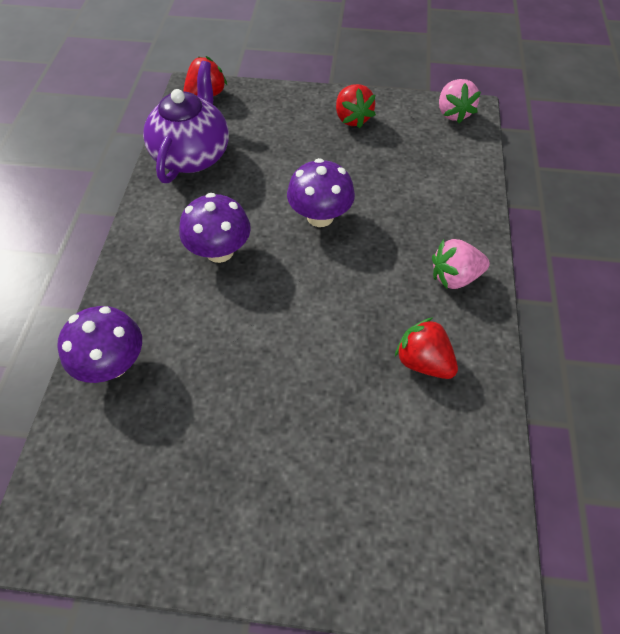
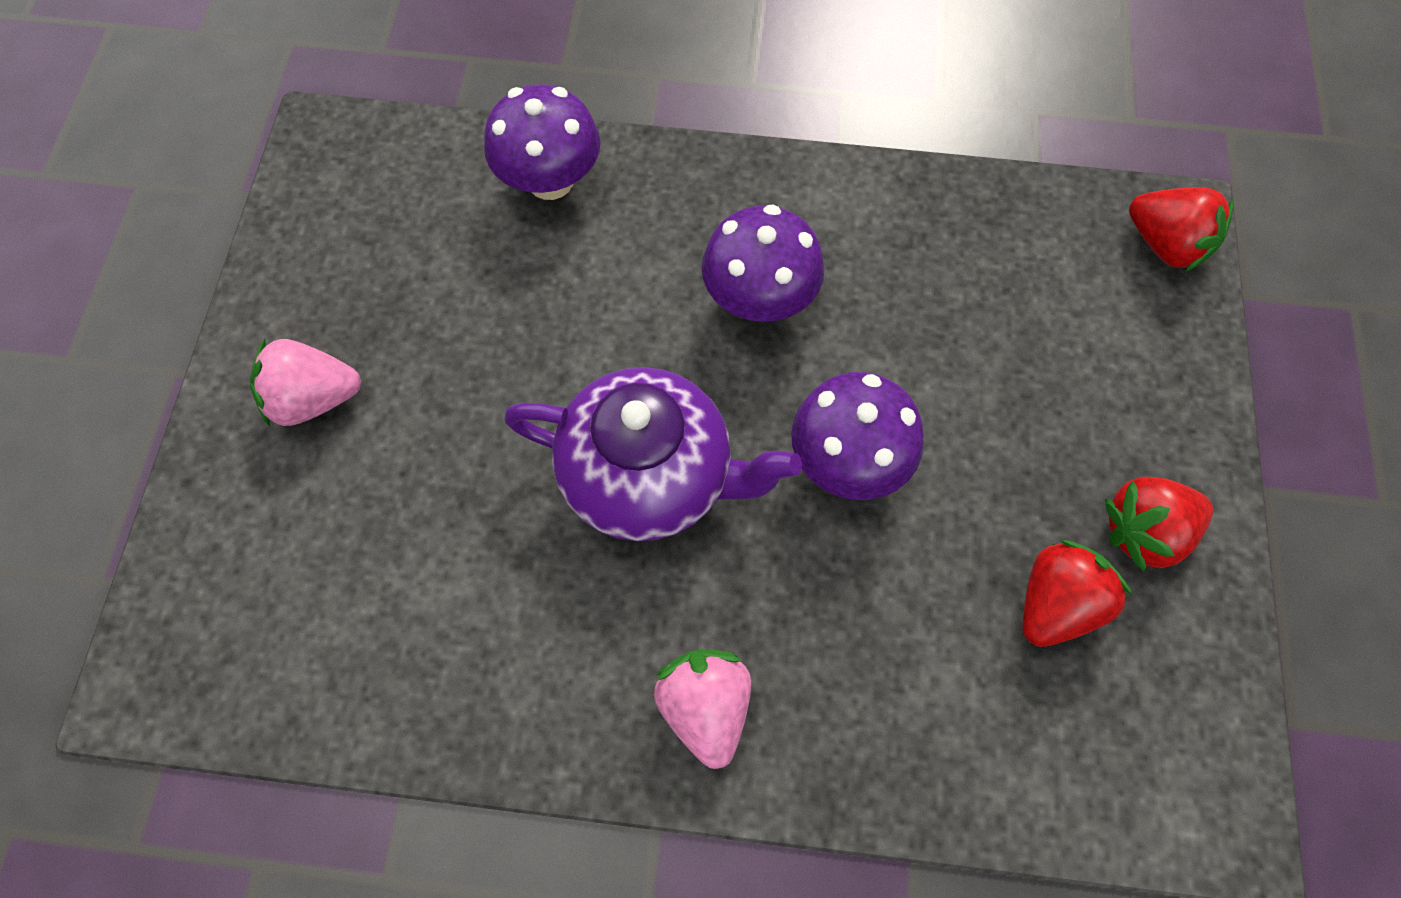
camera: 90 degrees right, 10 degrees up
(192, 155) = (988, 237): purple teapot -> purple teapot (650, 475)
(423, 361) = (524, 625): red strawberry -> red strawberry (1055, 603)
(453, 113) = (1207, 773): pink strawberry -> pink strawberry (314, 399)

